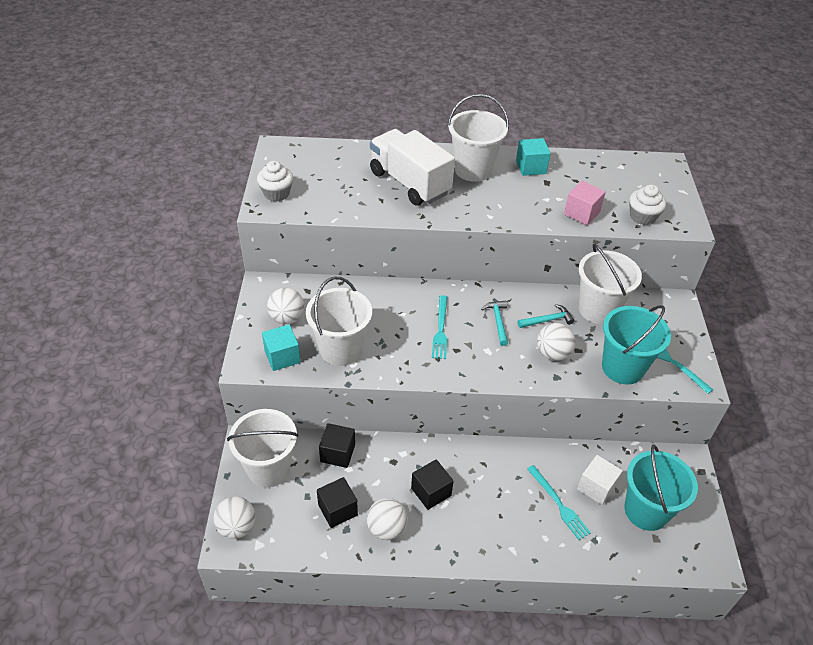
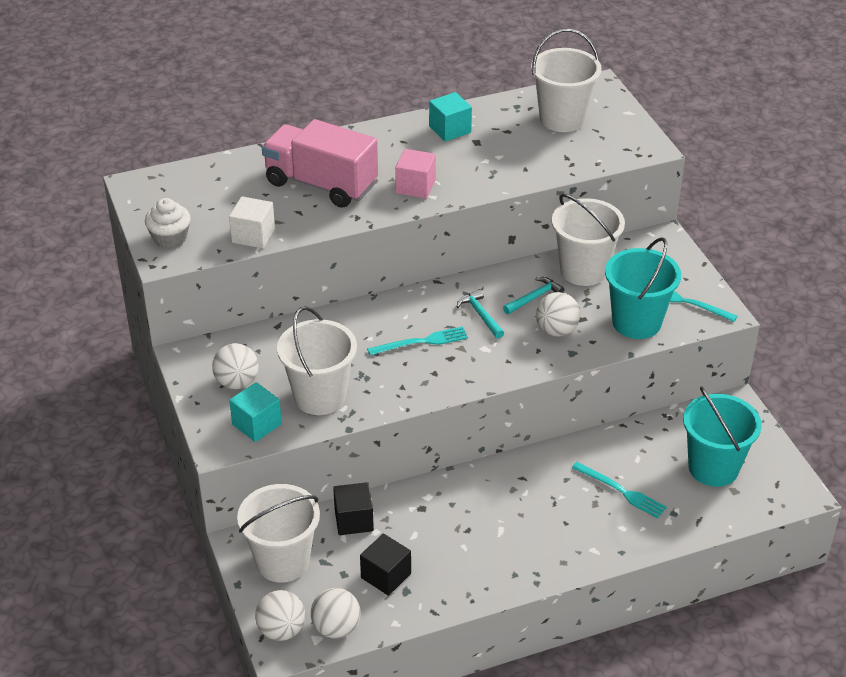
camera: 20 degrees left, 5 degrees down
(386, 528) = (450, 575): white ball -> white ball (336, 628)
(409, 183) = (321, 184): white truck -> pink truck
(431, 492) = (479, 524): black cube -> none
(440, 329) = (421, 342): turquoise fork -> turquoise fork turned 90 degrees counterclockwise
(473, 170) = (386, 150): white bucket -> white bucket (562, 119)
(581, 213) = (531, 166): pink cube -> pink cube (415, 186)
(596, 487) = (652, 462): white cube -> white cube (253, 235)
(642, 217) = (598, 152): white cupcake -> none

